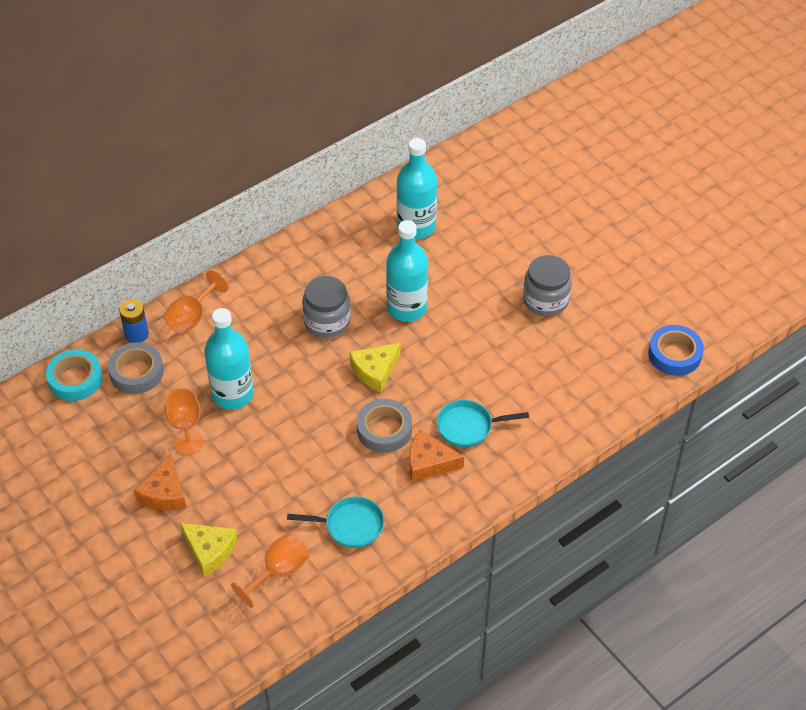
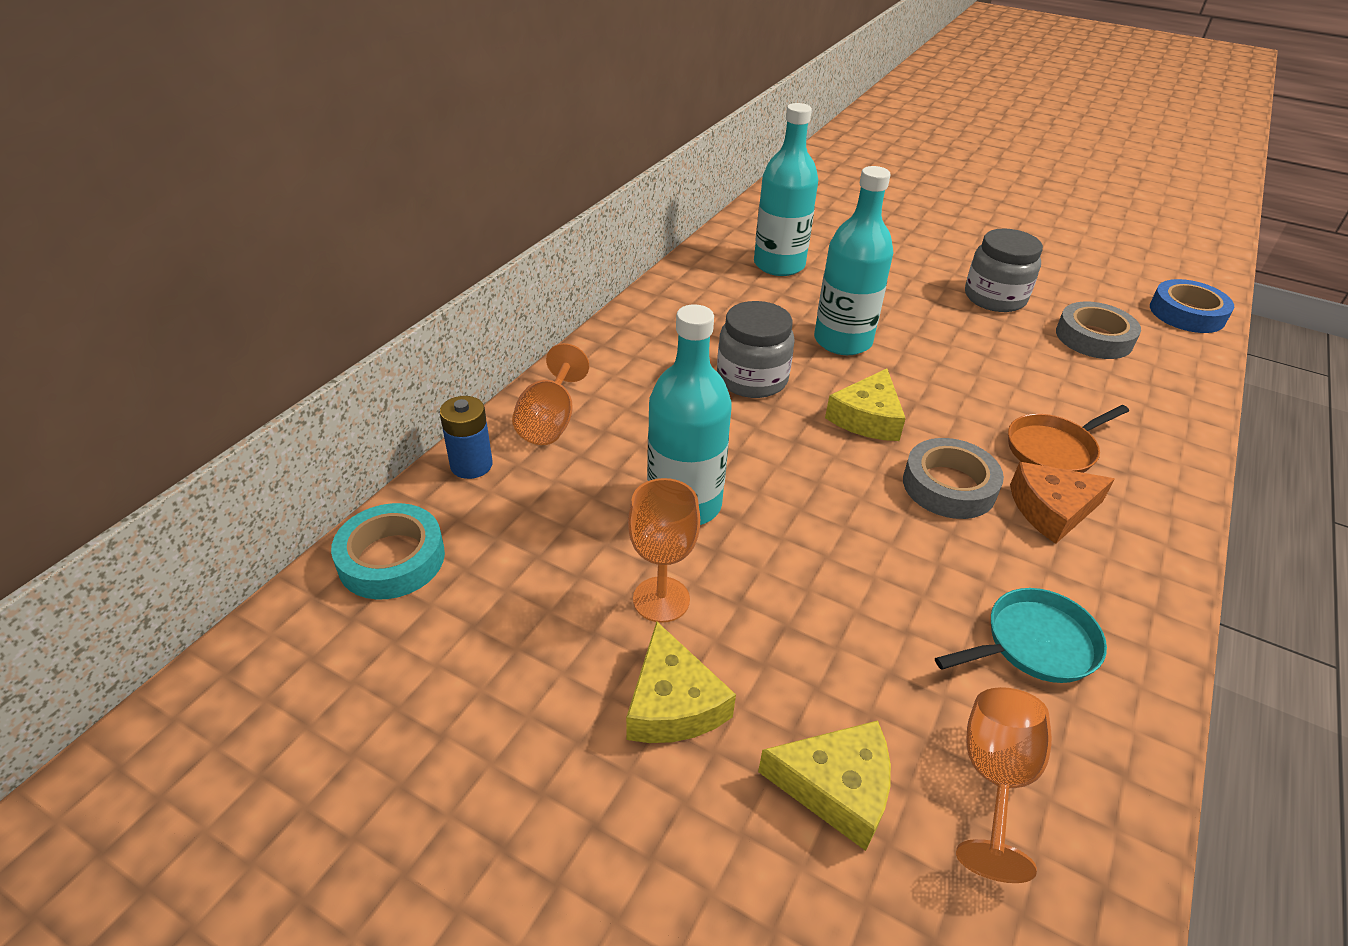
camera: 25 degrees left, 10 degrees down
(136, 372) = (501, 517): grey tape -> grey tape (1094, 338)
(164, 492) = (673, 703): orange cheese -> yellow cheese
(468, 427) = (1053, 449): turquoise pan -> orange pan

